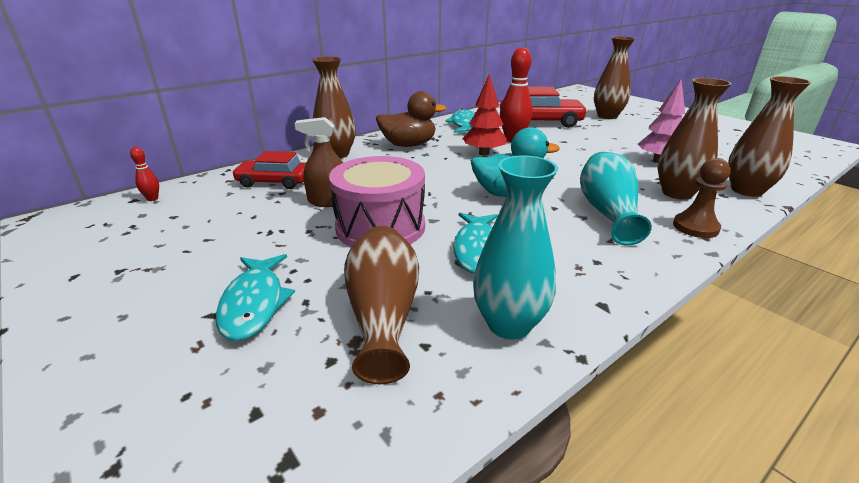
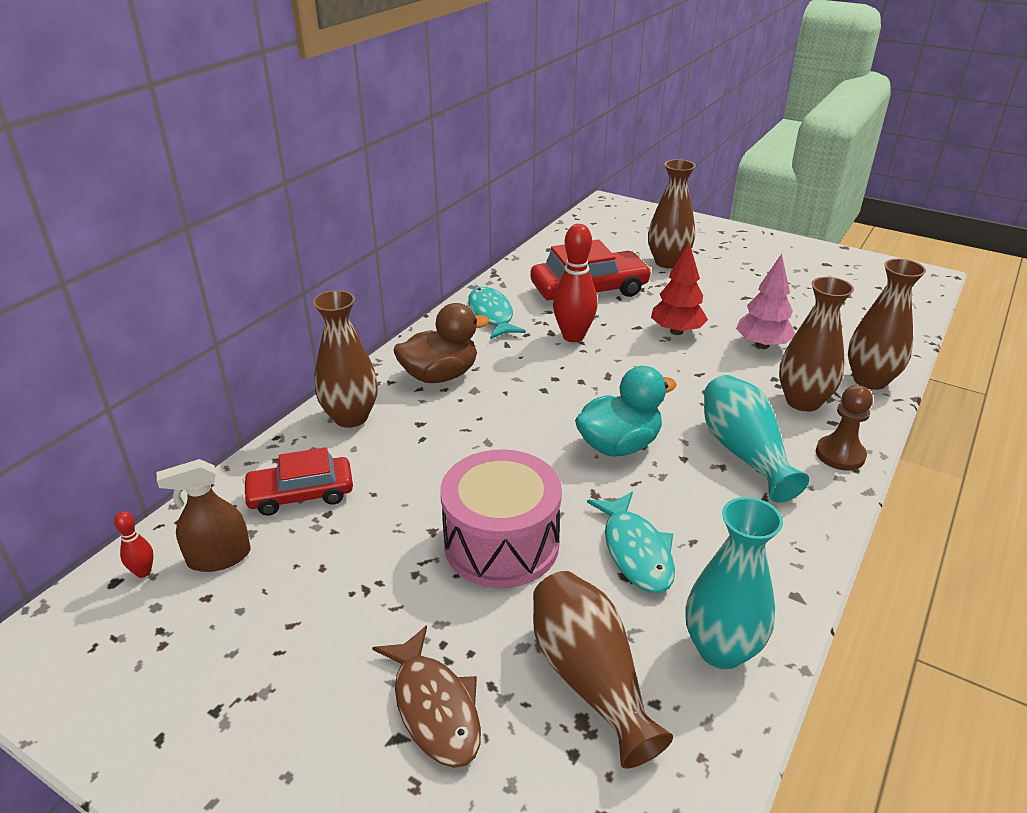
camera: 20 degrees left, 5 degrees up
(254, 304) = (434, 707): turquoise fish -> brown fish
(329, 201) = (405, 514): brown spray bottle -> brown spray bottle (219, 557)
(484, 153) = (550, 373): red tree -> red tree (676, 331)

